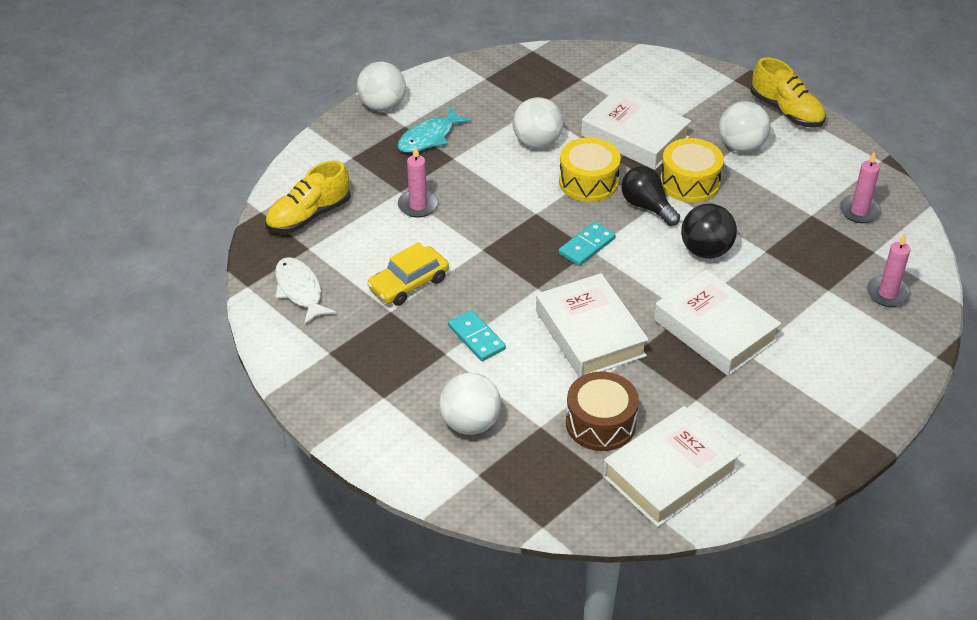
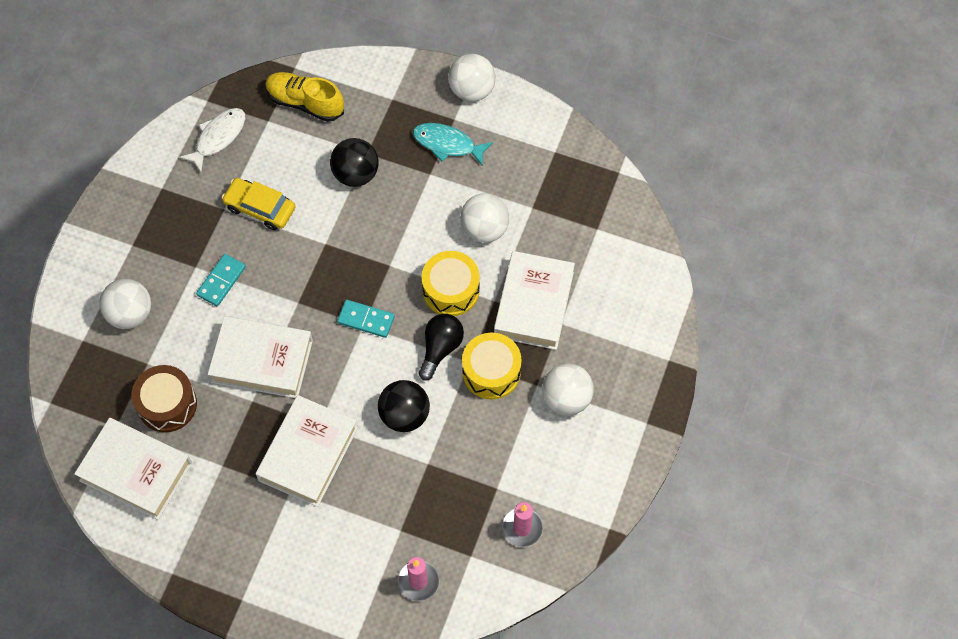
camera: 65 degrees right, 20 degrees up
(418, 205) = (355, 174): pink candle -> black ball
(590, 333) = (262, 361): white book -> white book turned 60 degrees clockwise
(786, 111) = (642, 422): yellow shoe -> none

